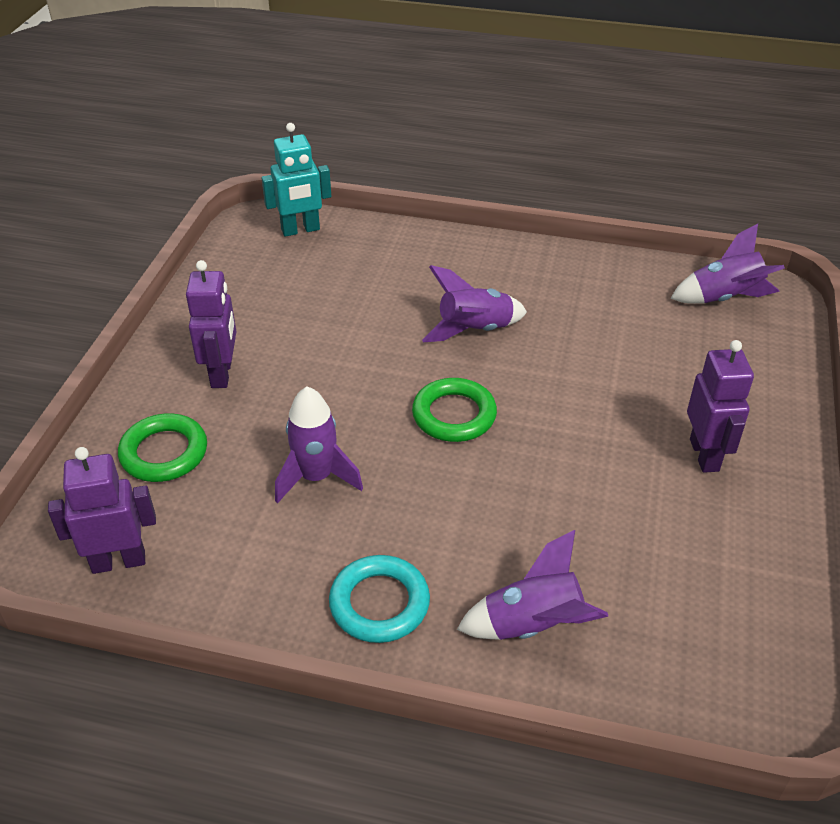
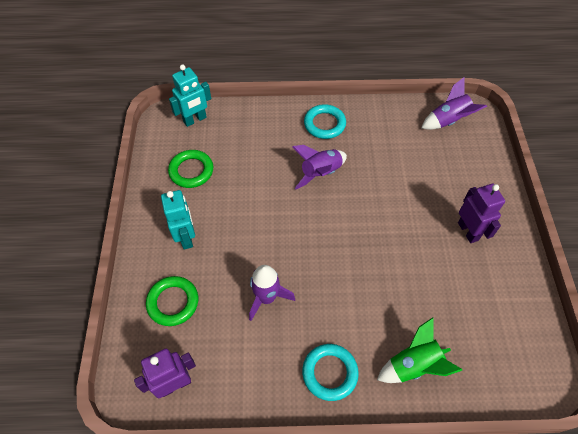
camera: 15 degrees left, 15 degrees up
(222, 373) = (186, 237): purple robot -> turquoise robot
(454, 415) = (328, 236): green ring -> green ring (191, 171)
(507, 268) = (324, 124): none -> turquoise ring
(533, 625) = (414, 365): purple rocket -> green rocket

